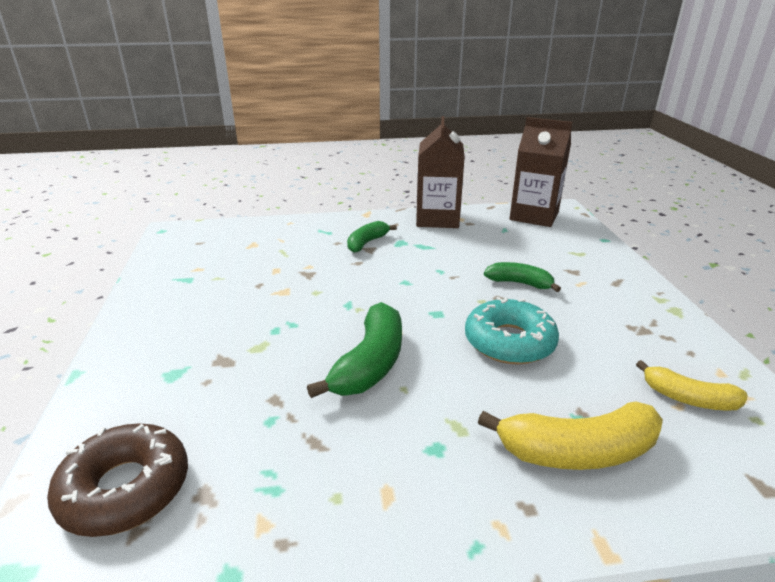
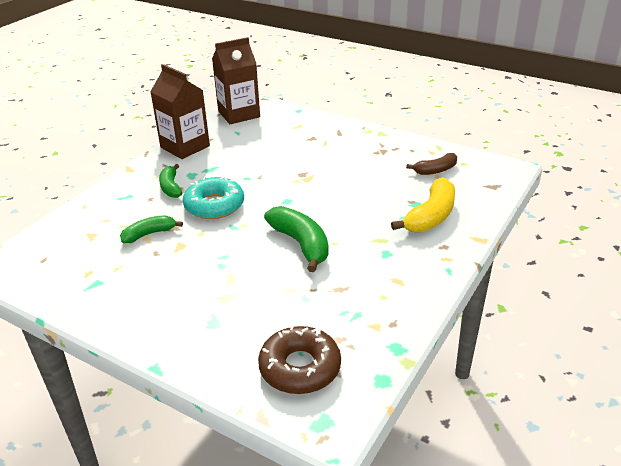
camera: 50 degrees left, 5 degrees up
(509, 342) = (341, 192): turquoise donut -> turquoise donut (214, 205)
(519, 283) = (298, 160): green banana -> green banana (149, 234)
(688, 398) = (435, 170): yellow banana -> brown banana

